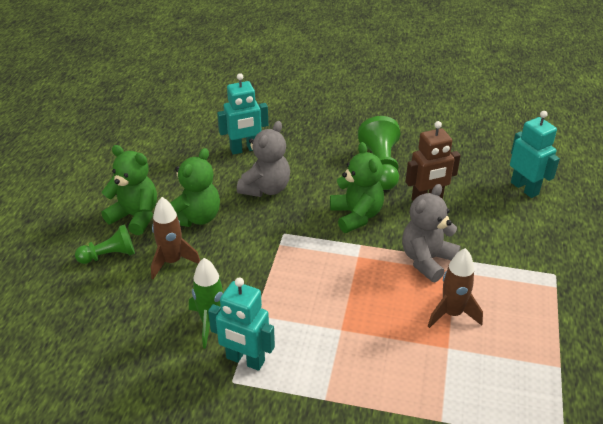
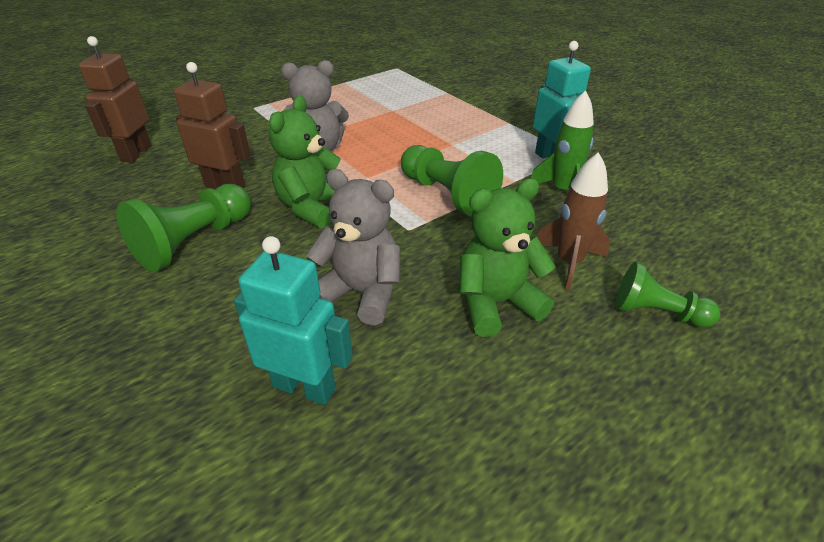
camera: 140 degrees left, 0 degrees up
(135, 216) = (590, 356): green teddy bear -> none
(266, 188) = (361, 293): grey teddy bear -> grey teddy bear turned 45 degrees clockwise
(289, 272) = (447, 194): none -> green pawn
(452, 314) = (360, 120): brown rocket -> none
(524, 188) = (136, 153): turquoise robot -> brown robot

